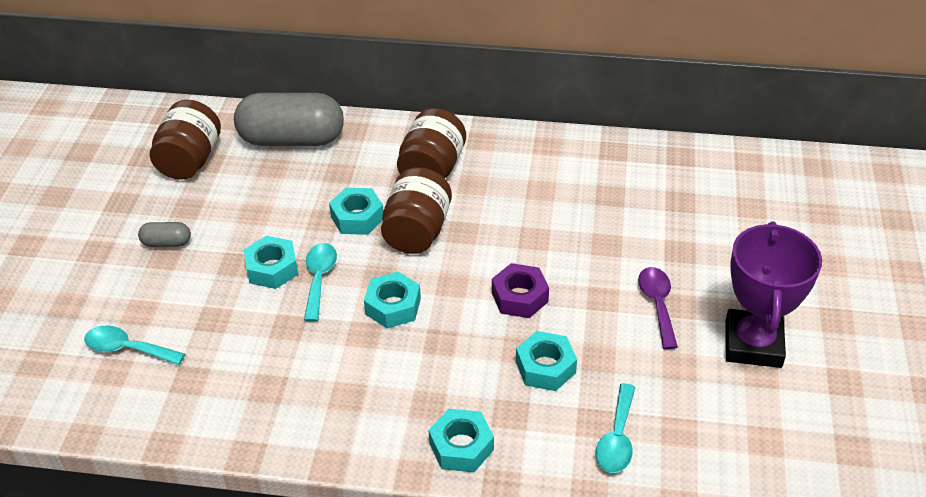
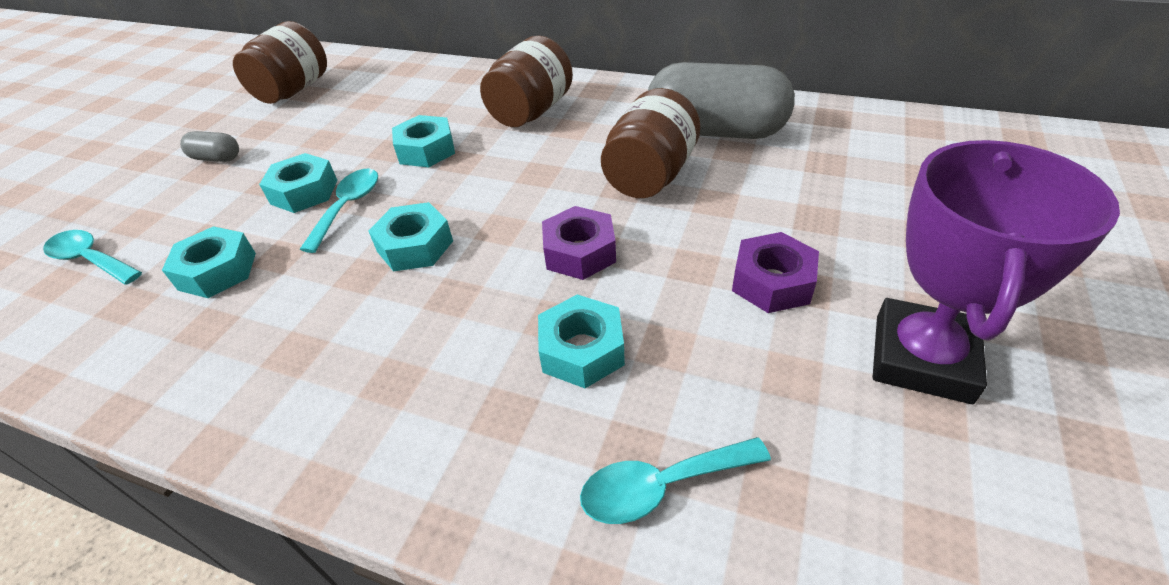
camera: 15 degrees right, 0 degrees up
(292, 139) = (401, 79): grey capsule -> grey capsule (715, 131)
(417, 231) = (485, 169): brown jar -> brown jar (650, 176)
(461, 446) = (408, 456): turquoise nut -> turquoise nut (217, 271)
(617, 438) = (661, 486): turquoise spoon -> turquoise spoon turned 45 degrees clockwise
(657, 304) = (772, 282): purple spoon -> purple nut

